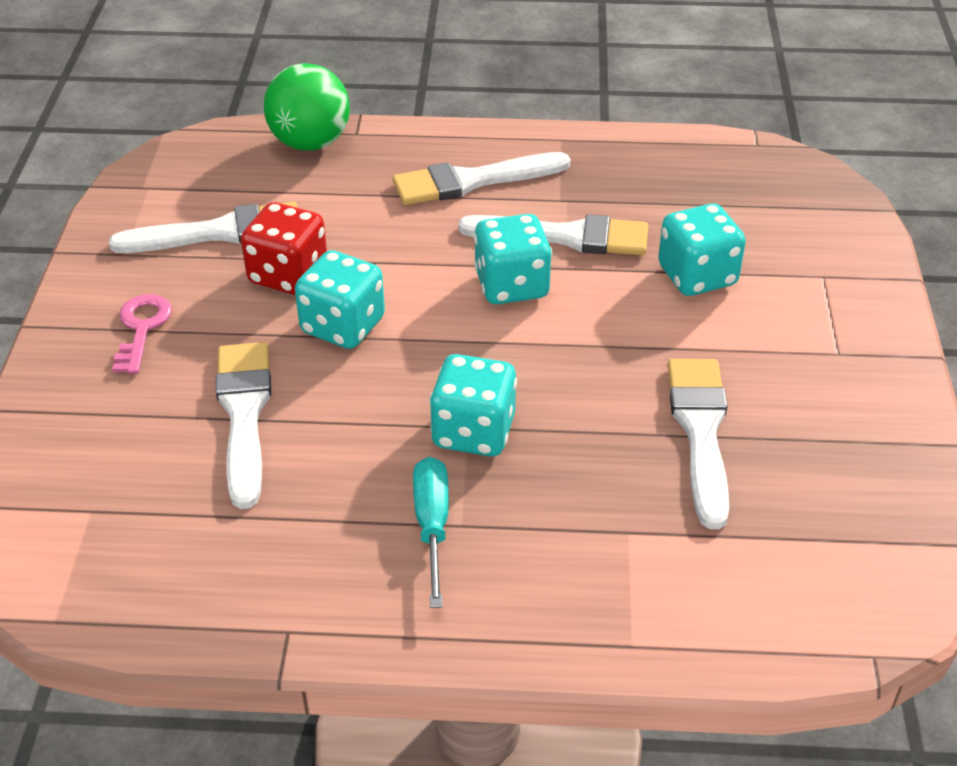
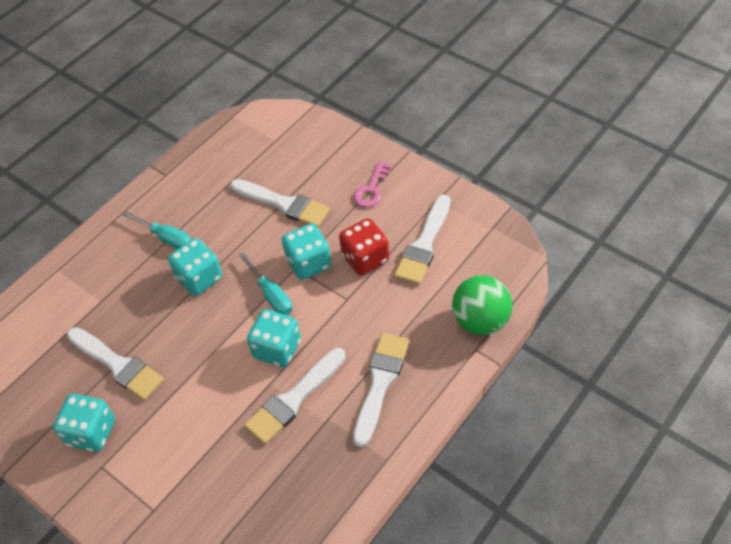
camera: 130 degrees right, 10 degrees up
(141, 328) = (371, 189): pink key -> pink key turned 75 degrees clockwise
(432, 335) = (271, 295): none -> turquoise screwdriver
(697, 276) = (209, 443): turquoise dice -> turquoise dice (91, 432)

